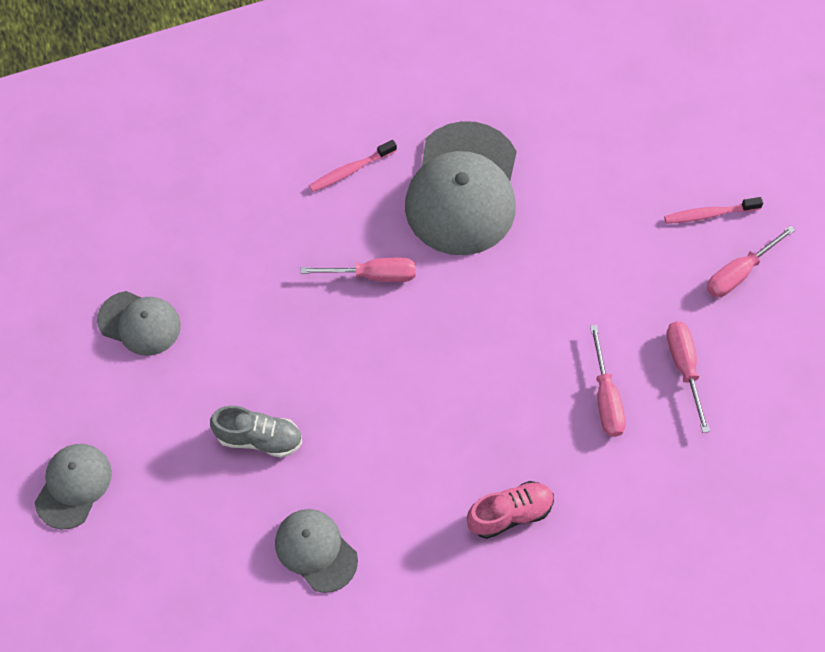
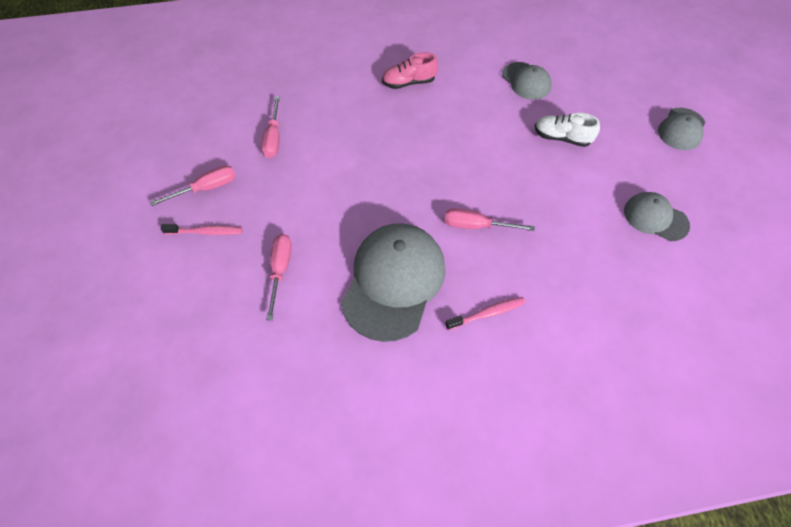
camera: 170 degrees left, 5 degrees down
(259, 438) = (562, 138): grey shoe -> white shoe
(606, 397) = (331, 129): pink screwdriver -> pink screwdriver (280, 270)

